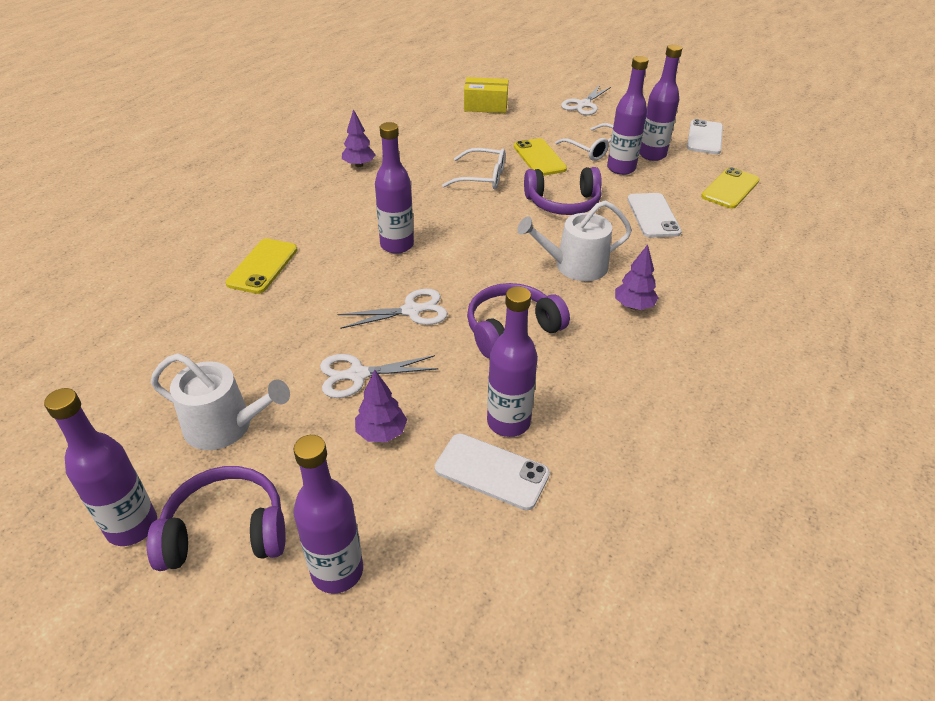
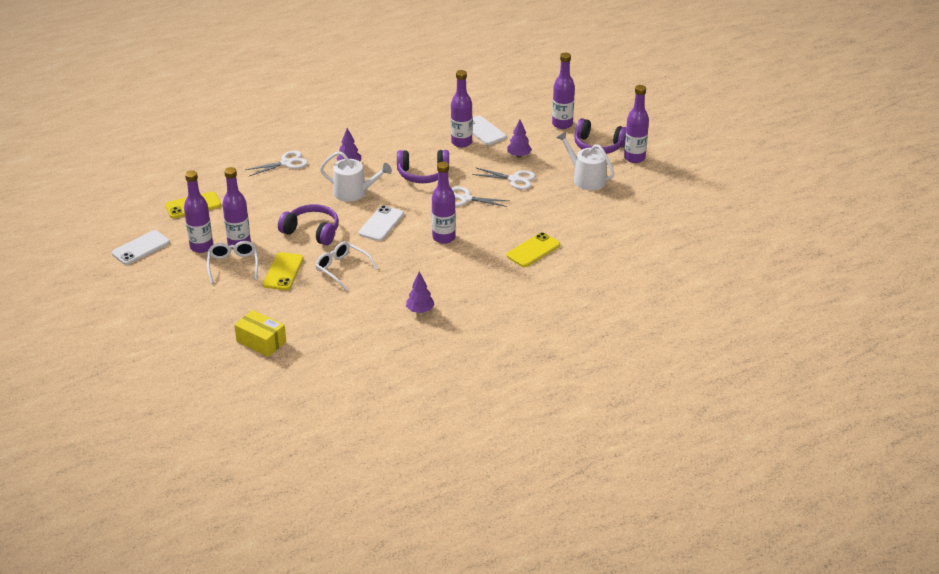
camera: 150 degrees left, 5 degrees down
(584, 104) = (179, 313): white scissors -> white scissors (286, 163)
(653, 216) = (268, 205): white phone -> white phone (381, 224)

